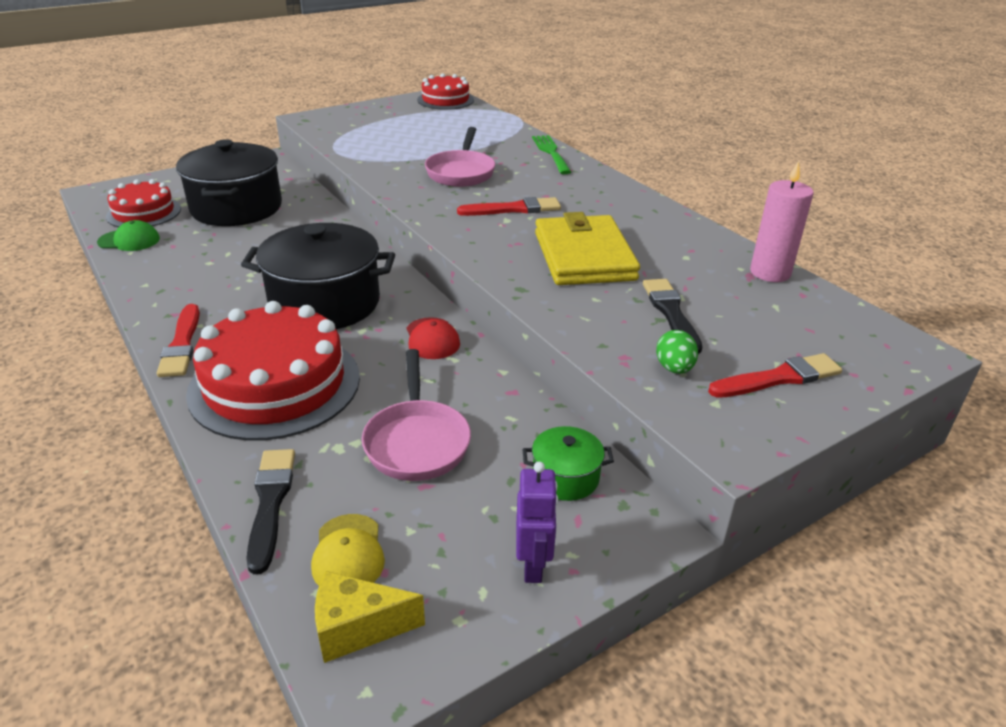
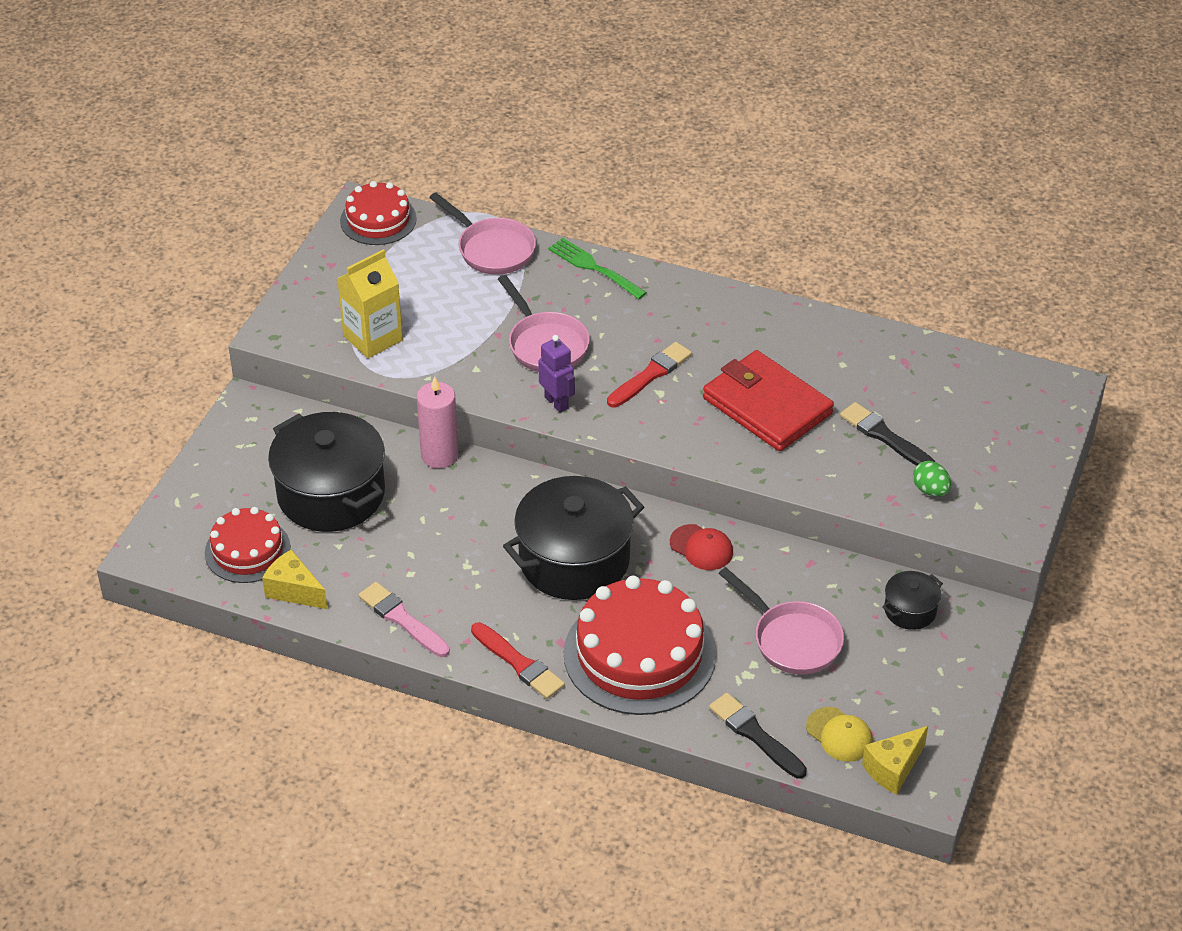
camera: 35 degrees left, 10 degrees up
(129, 240) = (294, 591): green cap -> yellow cheese
(159, 282) = (402, 619): none -> pink brush
(358, 136) = (373, 338): none -> yellow carton
(495, 127) = (492, 249): none -> pink pan
(533, 566) = (947, 678): purple robot -> purple robot (556, 402)
(565, 477) = (910, 610): green pot -> black pot
(584, 256) = (767, 406): yellow wallet -> red wallet
(770, 273) = (917, 350): pink candle -> pink candle (439, 455)
(779, 378) = (999, 461): red brush -> none

